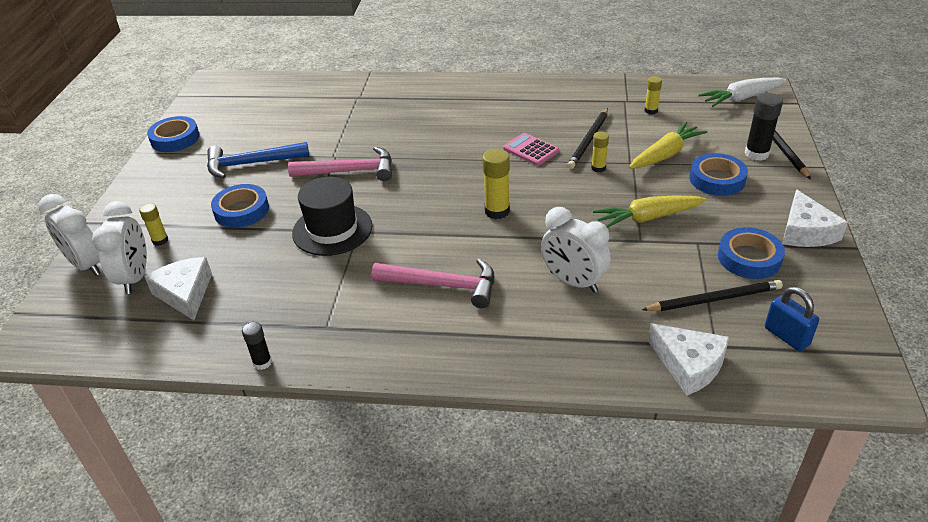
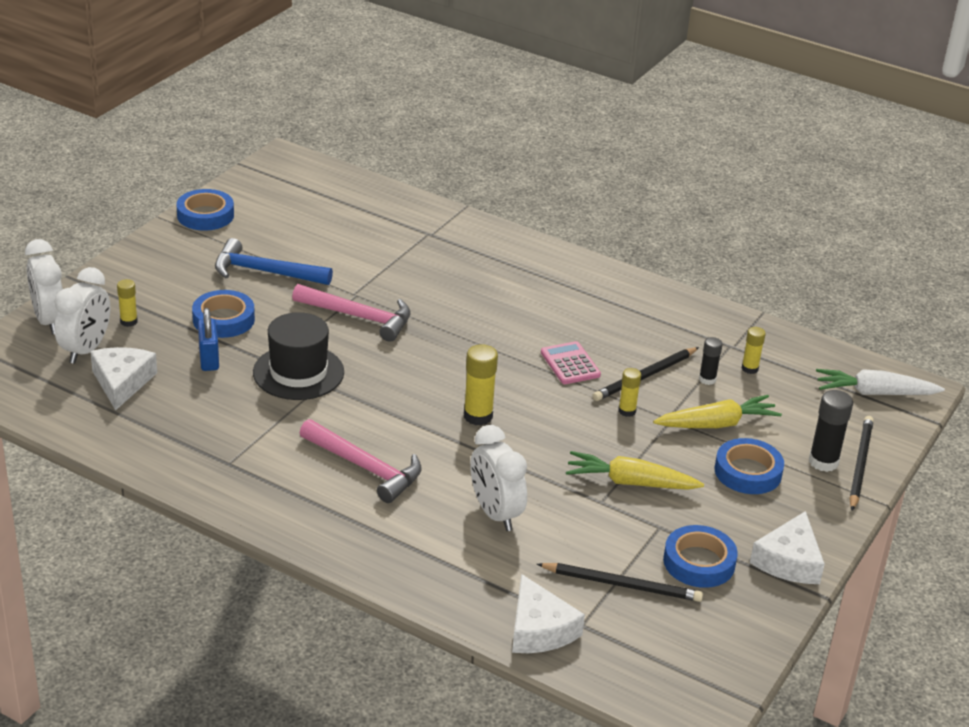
camera: 20 degrees right, 5 degrees down
(262, 362) = (152, 471): black glue stick -> black glue stick (707, 379)
(786, 336) = (661, 645): blue padlock -> blue padlock (209, 359)

